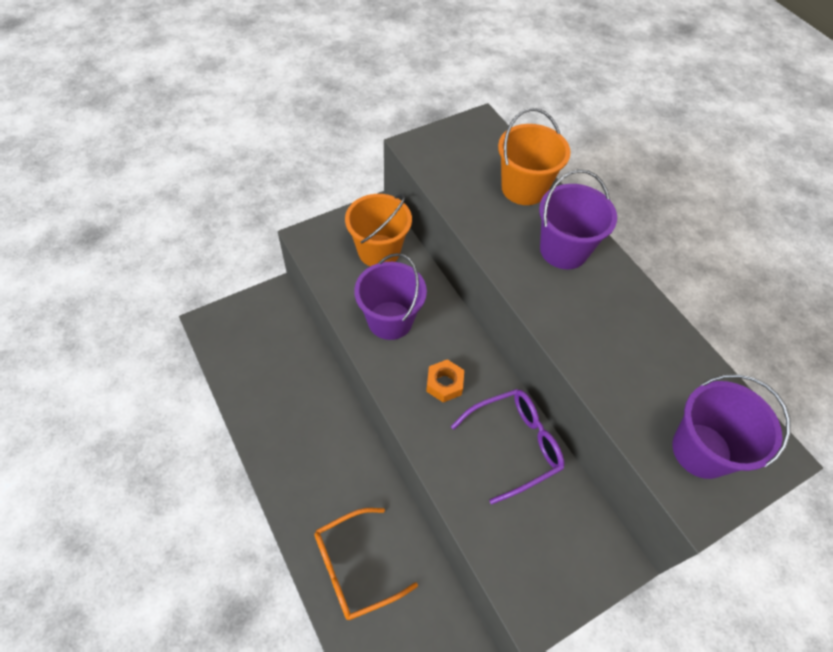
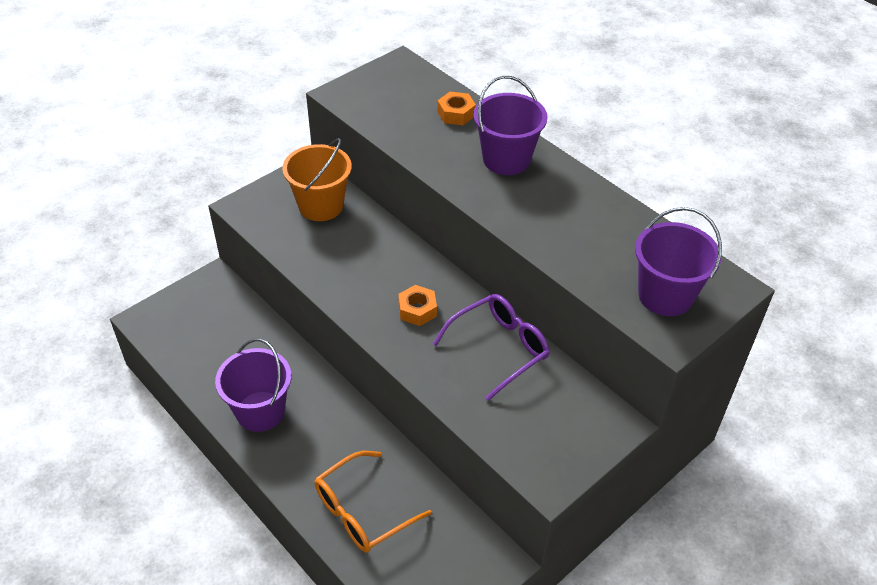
camera: 10 degrees left, 10 degrees down
(390, 320) = (348, 265): purple bucket -> purple bucket (260, 411)
(523, 188) = (456, 114): orange bucket -> orange nut

